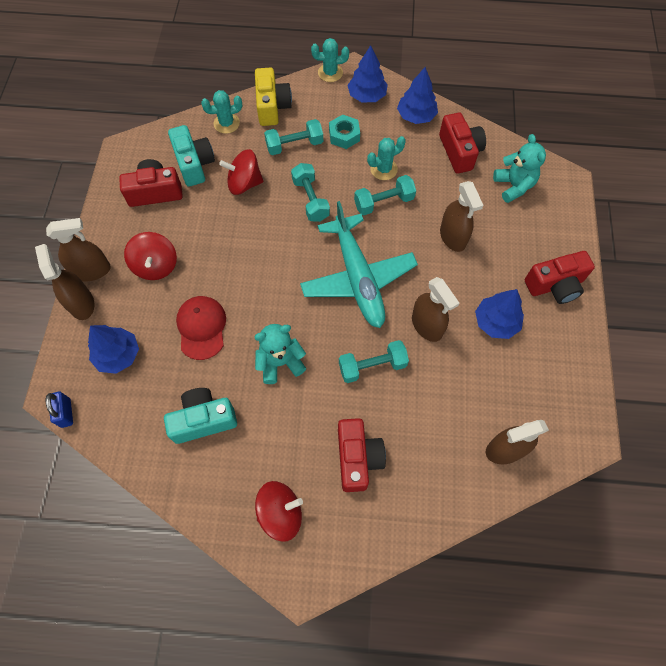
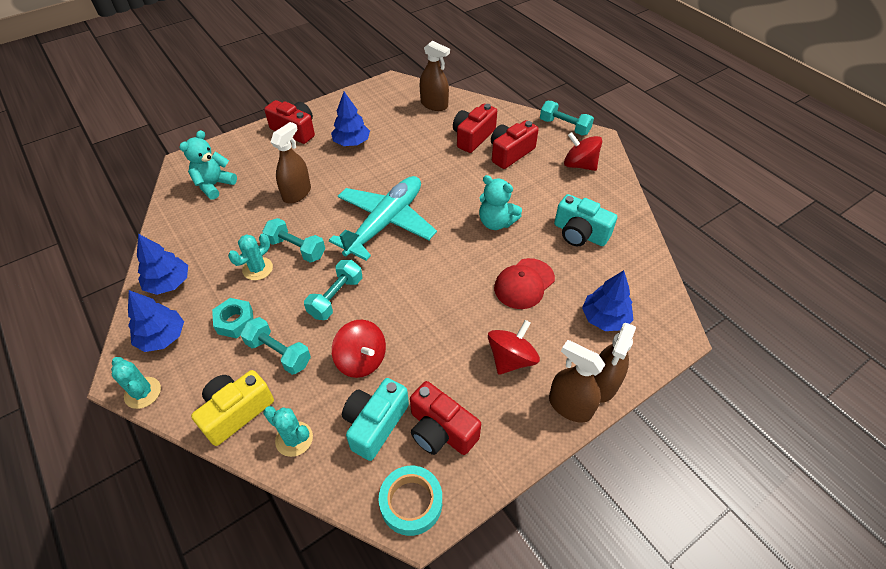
camera: 130 degrees left, 15 degrees down
(66, 413) = (677, 313): blue padlock -> none
(134, 152) = (411, 502): none -> turquoise tape
(372, 366) = (446, 178): turquoise dumbbell -> turquoise dumbbell (564, 127)
(383, 169) = (257, 269): turquoise cactus -> turquoise cactus turned 75 degrees counterclockwise
(427, 325) = (387, 170): brown spray bottle -> none
(459, 152) = (197, 232): red camera -> red camera (473, 137)

